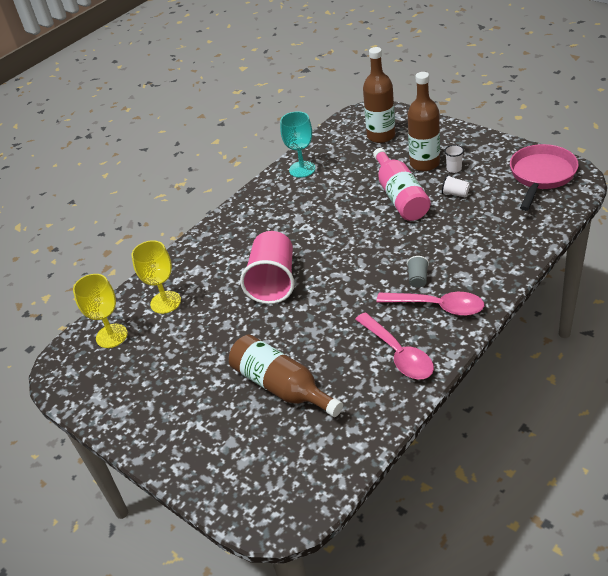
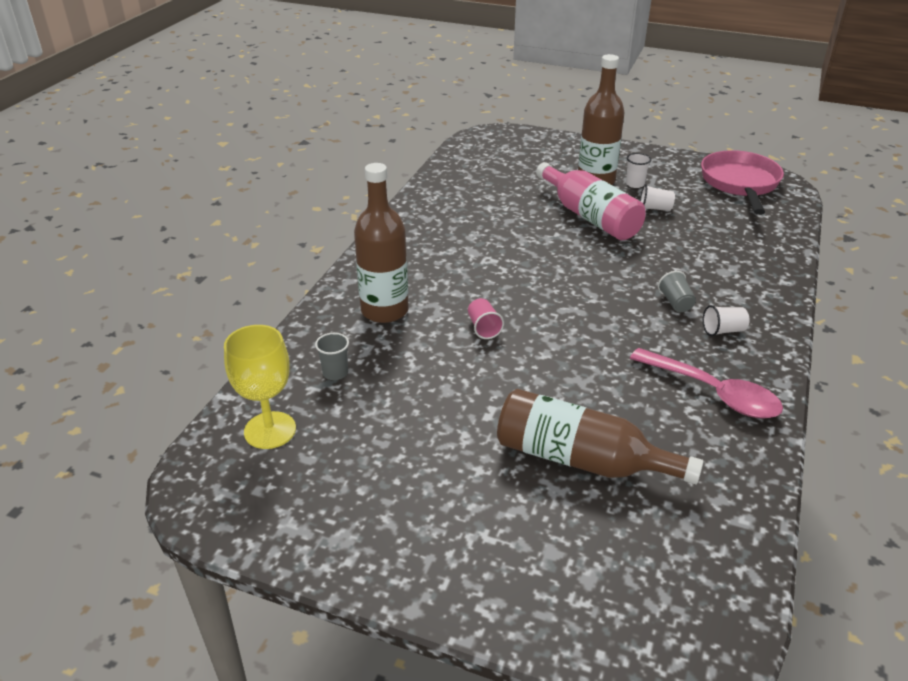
camera: 25 degrees left, 5 degrees down
(165, 302) = (335, 373): yellow goblet -> grey cup
(273, 282) = (483, 328): pink cup -> pink cup, size x0.41
(302, 169) = (443, 198): turquoise goblet -> none
(381, 136) = (522, 157): brown bottle -> brown bottle (384, 310)
(438, 306) = (723, 330): pink spoon -> white cup

